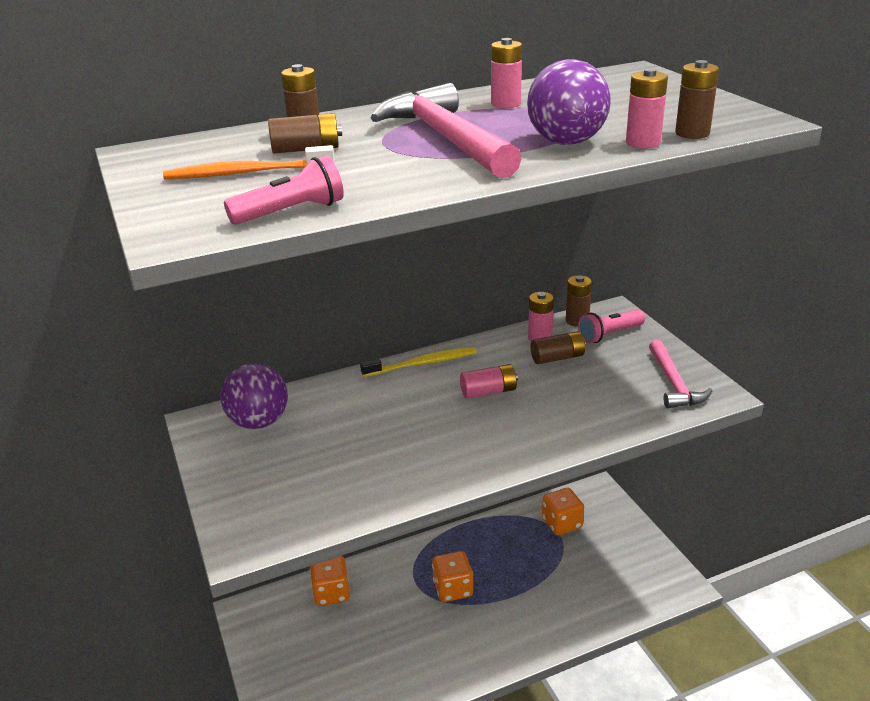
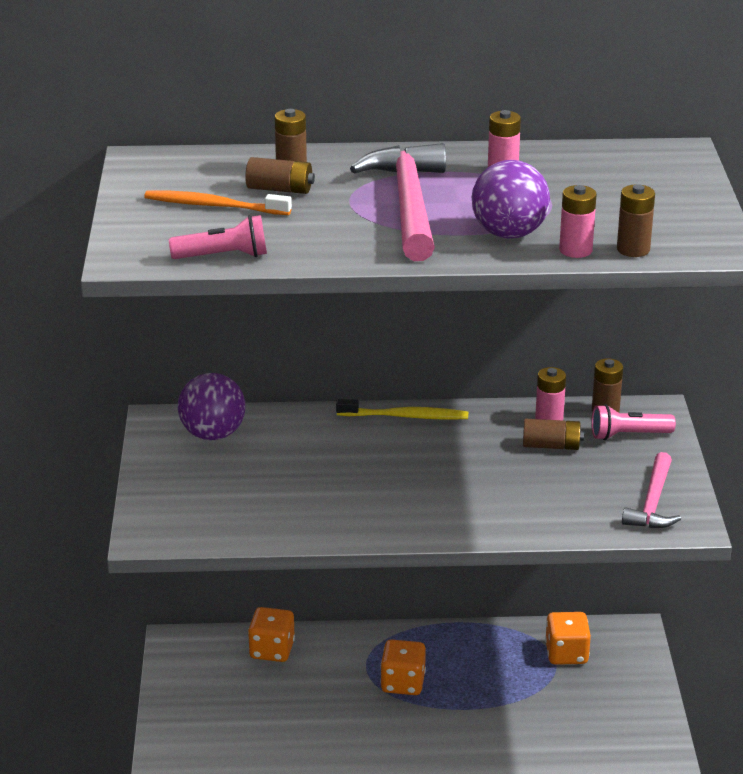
camera: 20 degrees right, 0 degrees up
(488, 391) = (453, 462): pink battery -> none

